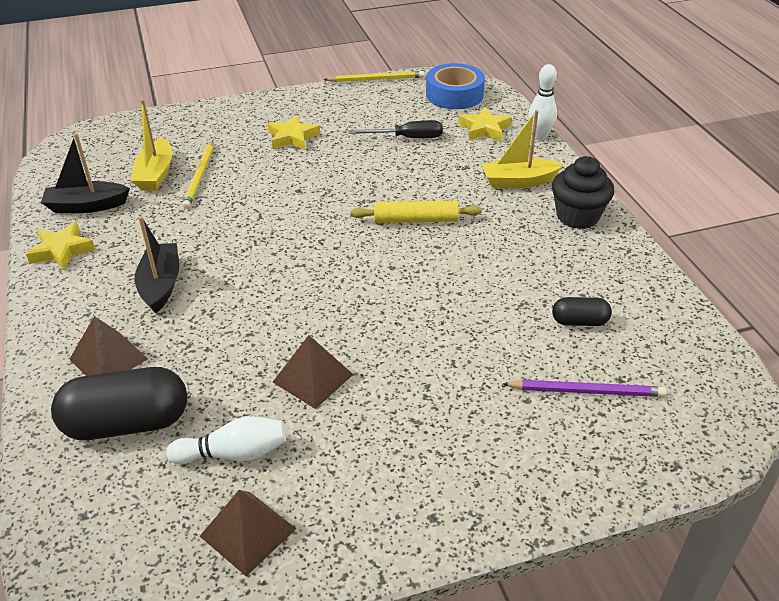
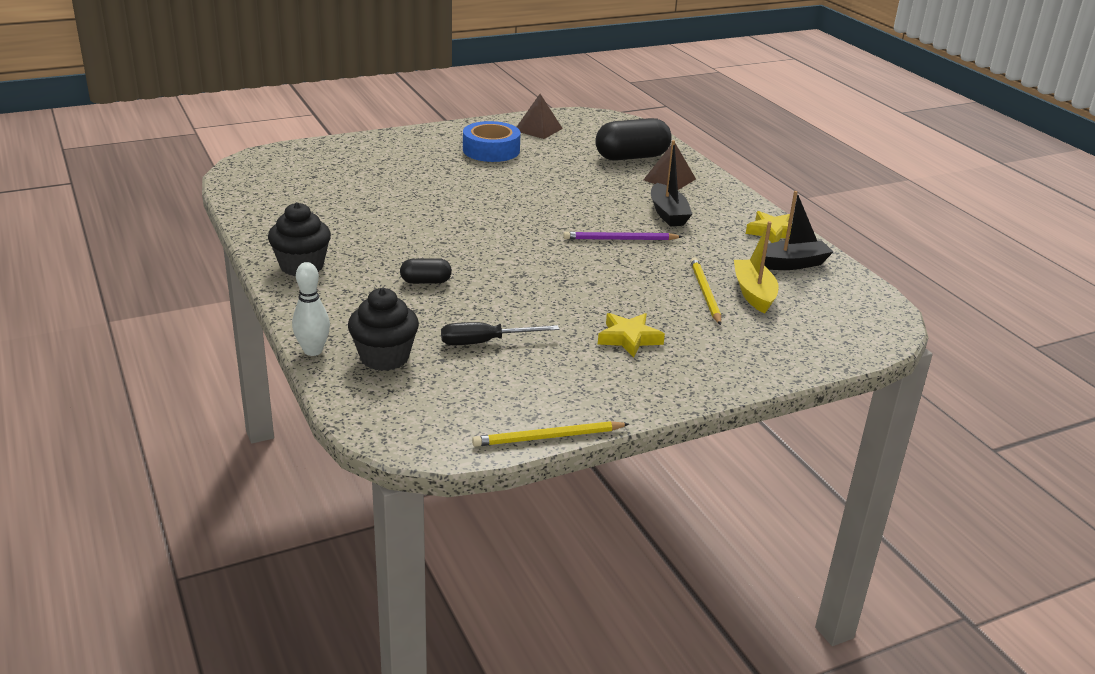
camera: 170 degrees right, 10 degrees down
(233, 453) = (560, 149): white bowling pin -> none
(313, 378) = (525, 174): brown pyramid -> none
(415, 220) = (465, 260): yellow rolling pin -> none
(454, 95) = (423, 412): blue tape -> blue tape (491, 150)
(484, 129) = (384, 357): yellow star -> black cupcake
(518, 181) = (354, 296): yellow boat -> none
(579, 322) = (330, 200): black capsule -> black capsule (426, 281)
(586, 391) = (339, 171): purple pencil -> purple pencil (620, 239)

